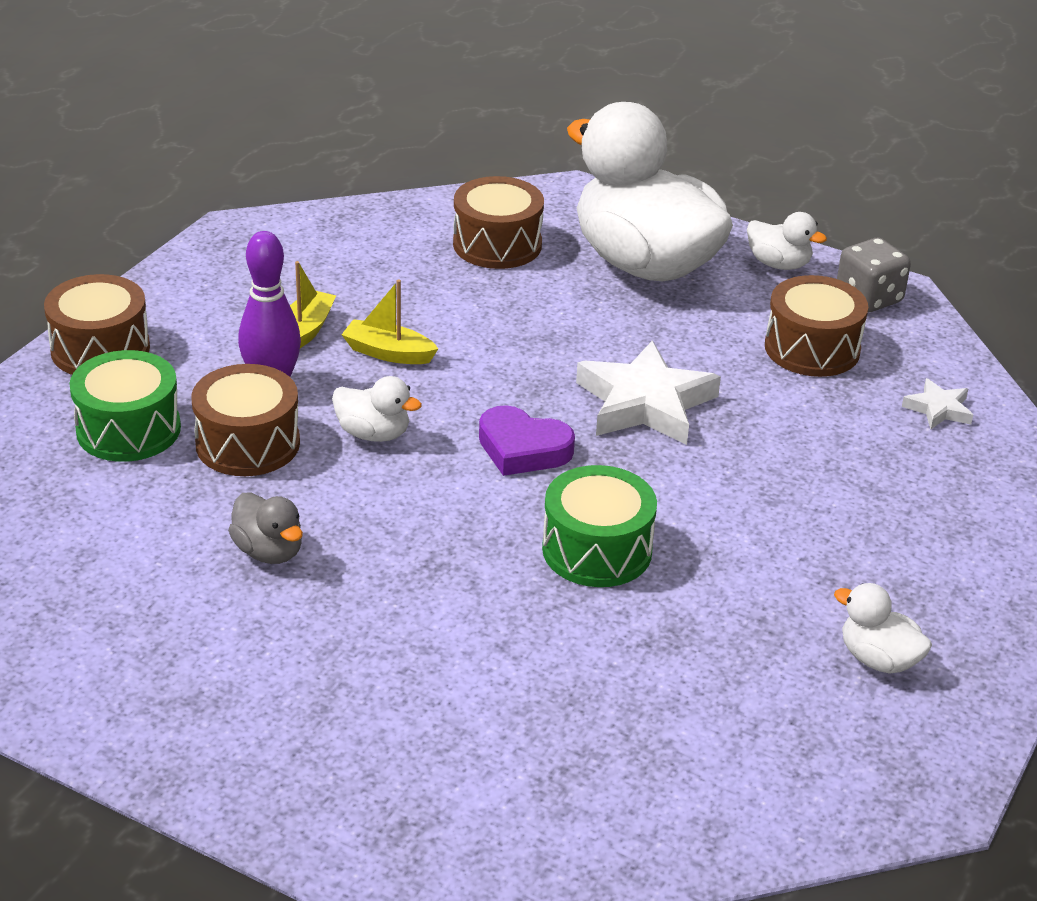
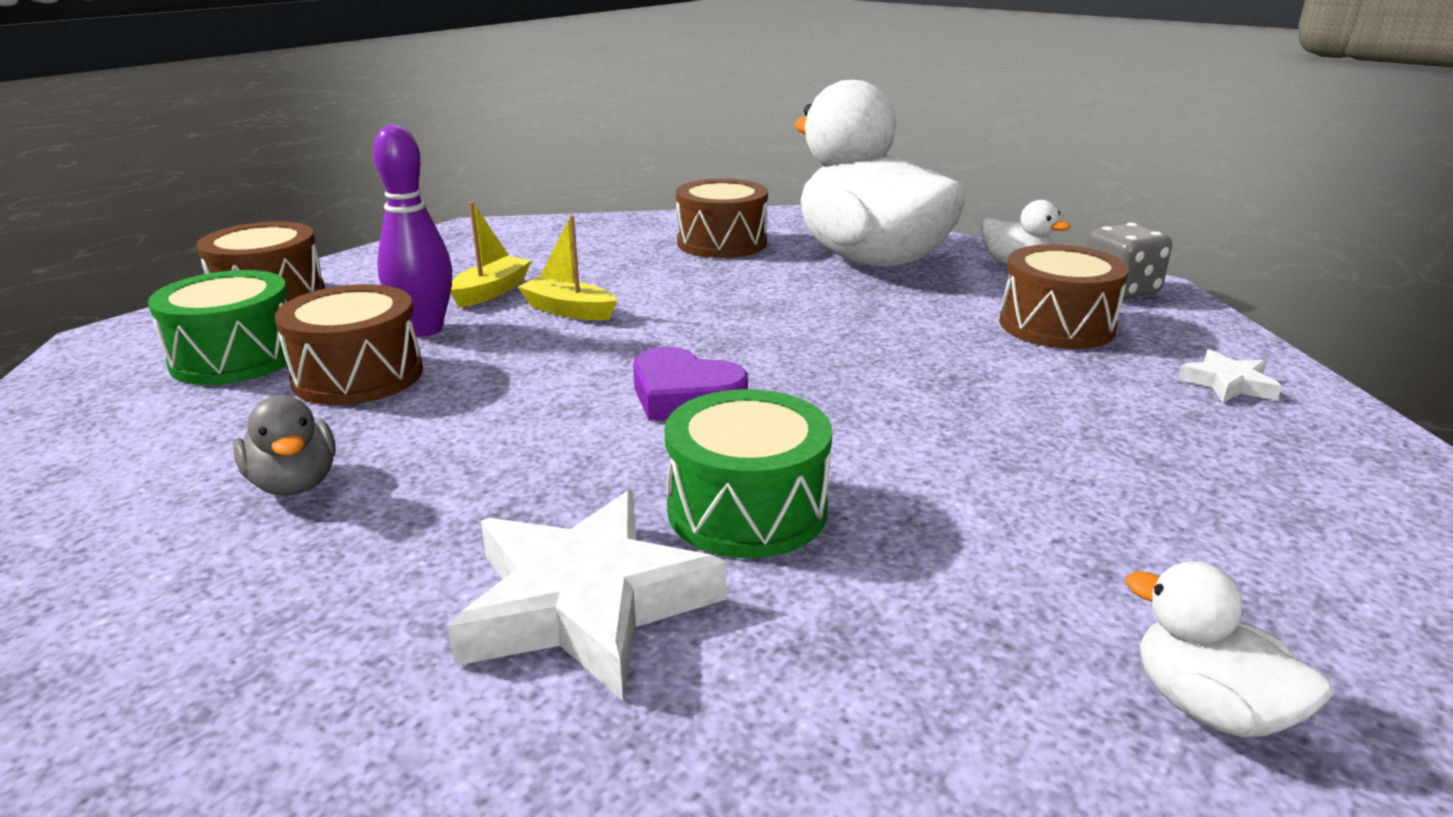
camera: 10 degrees right, 10 degrees down
(373, 434) = (511, 374): white duck -> none
(645, 403) = (849, 362): white star -> white star (586, 604)

